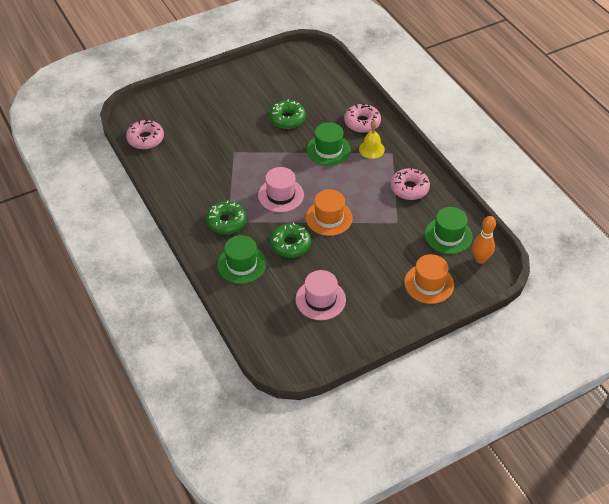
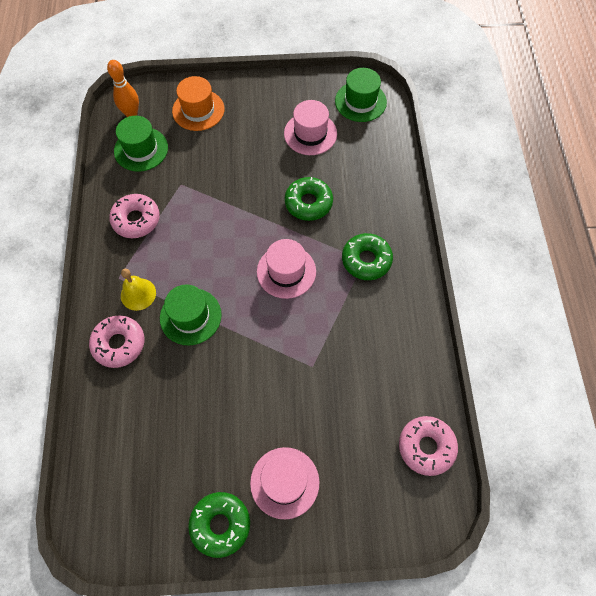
camera: 155 degrees left, 15 degrees up
(222, 99) = (284, 482): none -> pink hat
(241, 264) = (371, 200): green hat -> green hat (360, 101)
(287, 119) = (211, 396): green donut -> green donut (220, 524)
(329, 218) = (249, 219): orange hat -> none

